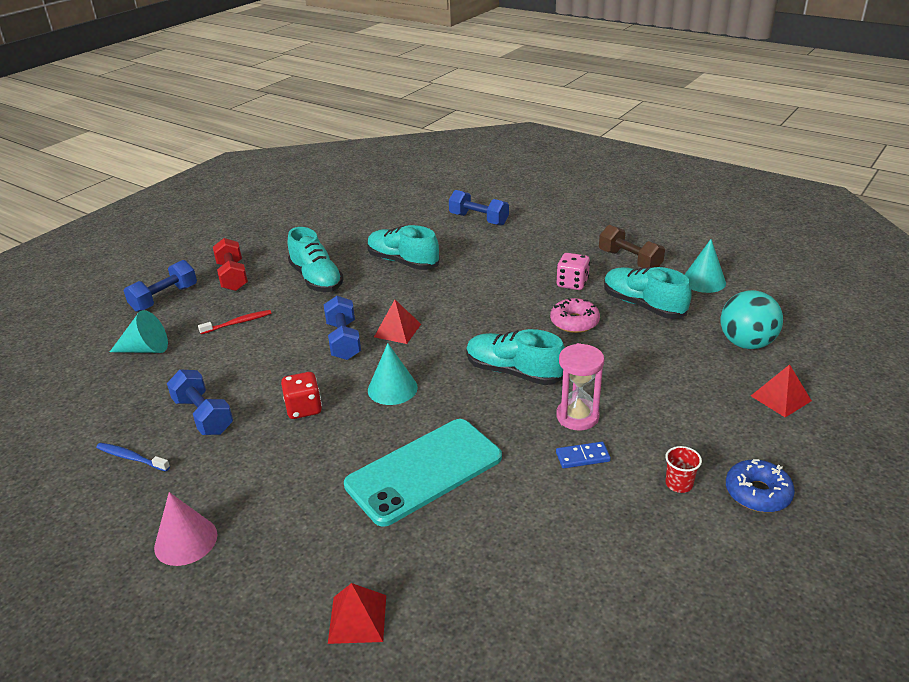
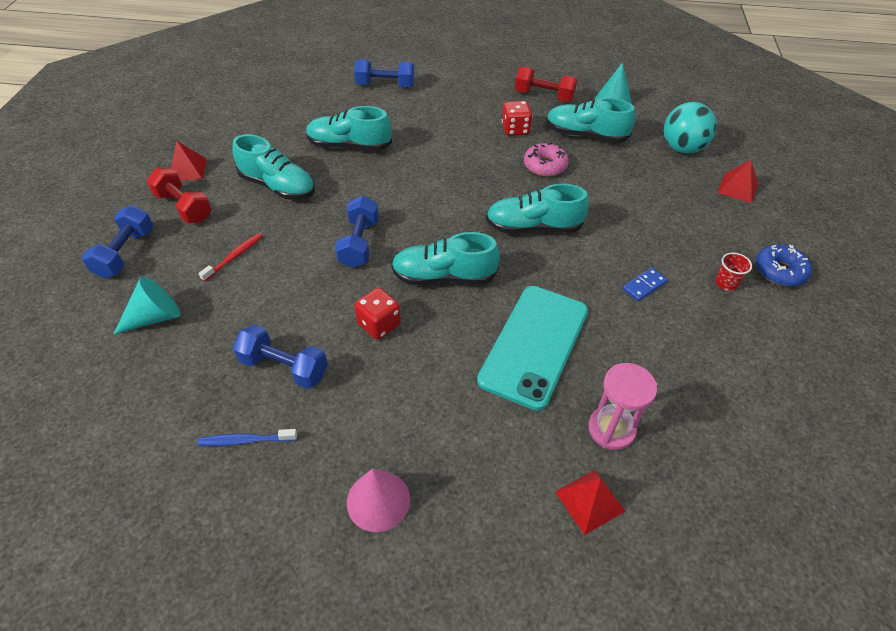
camera: 30 degrees left, 15 degrees up
(343, 340) = (359, 243): blue dumbbell -> blue dumbbell turned 45 degrees clockwise
(392, 388) = (444, 277): turquoise cone -> turquoise shoe
(397, 330) = (401, 217): red pyramid -> red pyramid (187, 169)
(572, 283) = (515, 130): pink dice -> red dice
(577, 416) = (613, 251): pink hourglass -> pink hourglass (611, 429)
(629, 260) = (544, 96): brown dumbbell -> red dumbbell

